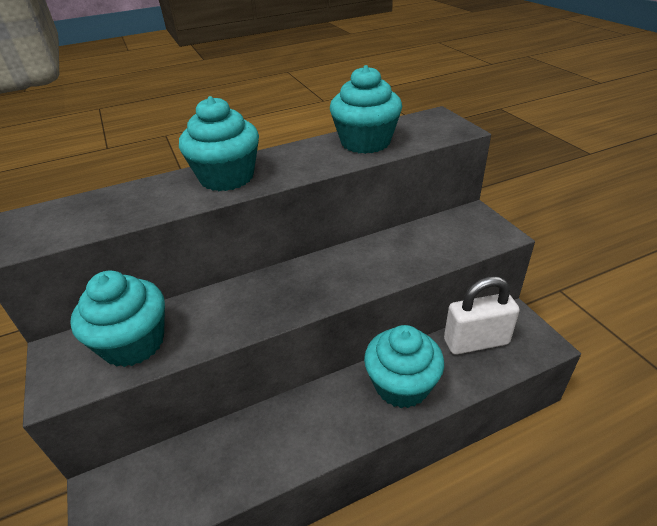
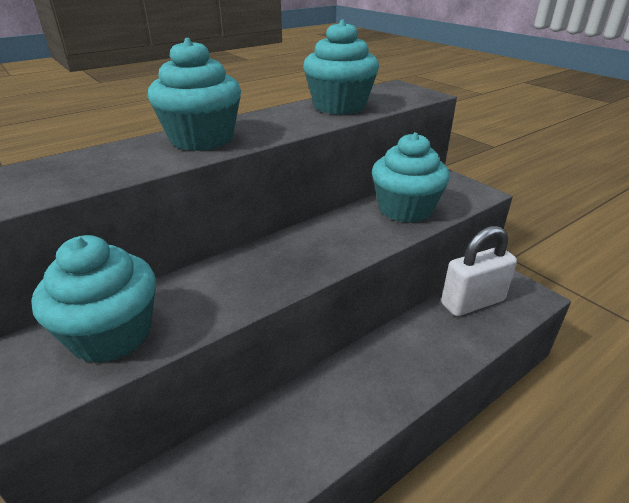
camera: 15 degrees left, 5 degrees down
(401, 385) = (415, 353): turquoise cupcake -> turquoise cupcake (405, 209)

